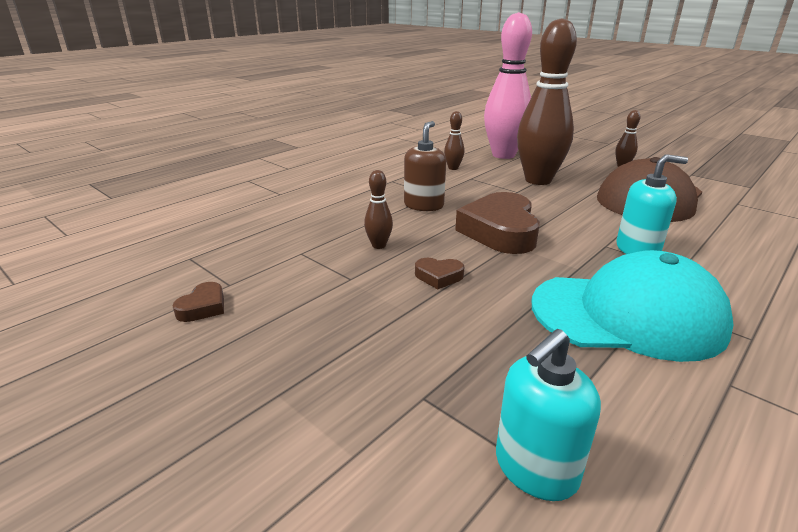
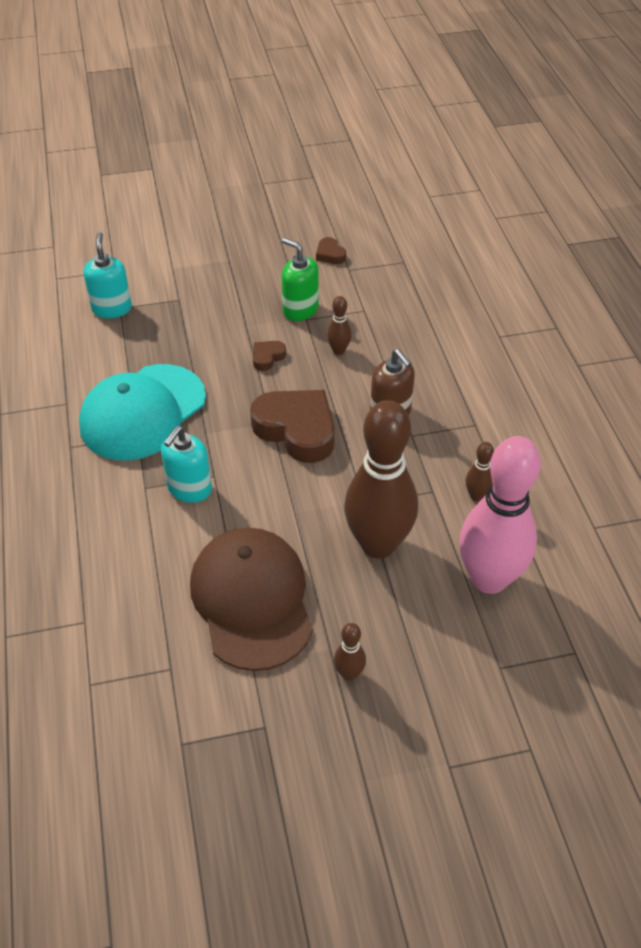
camera: 125 degrees right, 20 degrees up
(338, 287) = (300, 310): none -> green soap dispenser

